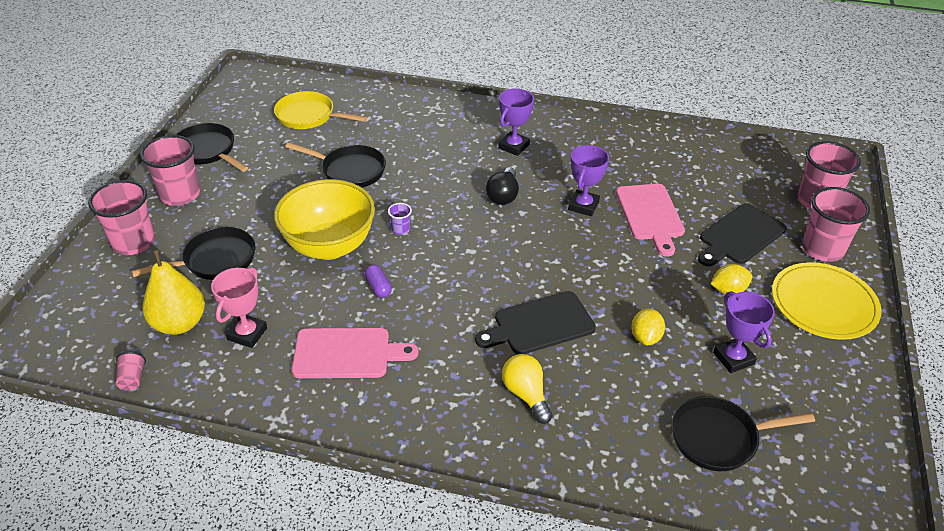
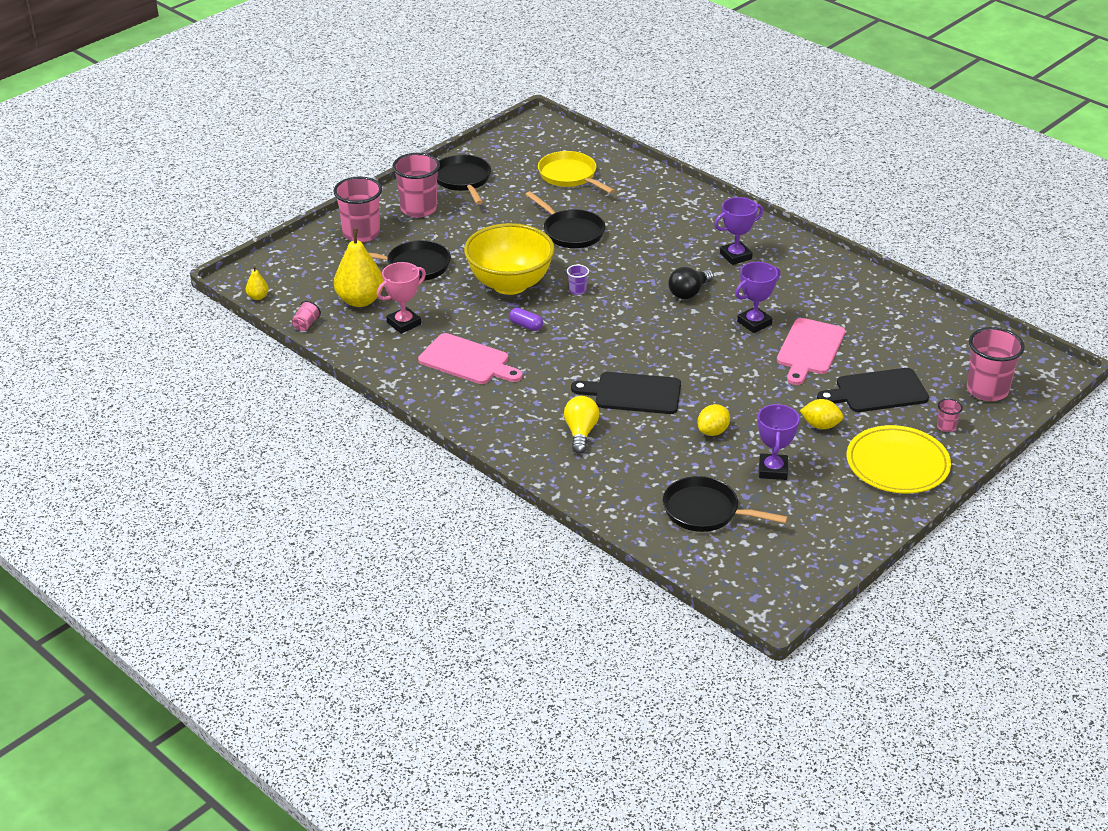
camera: 30 degrees right, 5 degrees down
(51, 364) = (258, 297): none -> yellow pear
(378, 287) = (526, 325): purple capsule -> purple capsule turned 60 degrees counterclockwise
(822, 249) = (946, 427): pink cup -> pink cup, size x0.44

